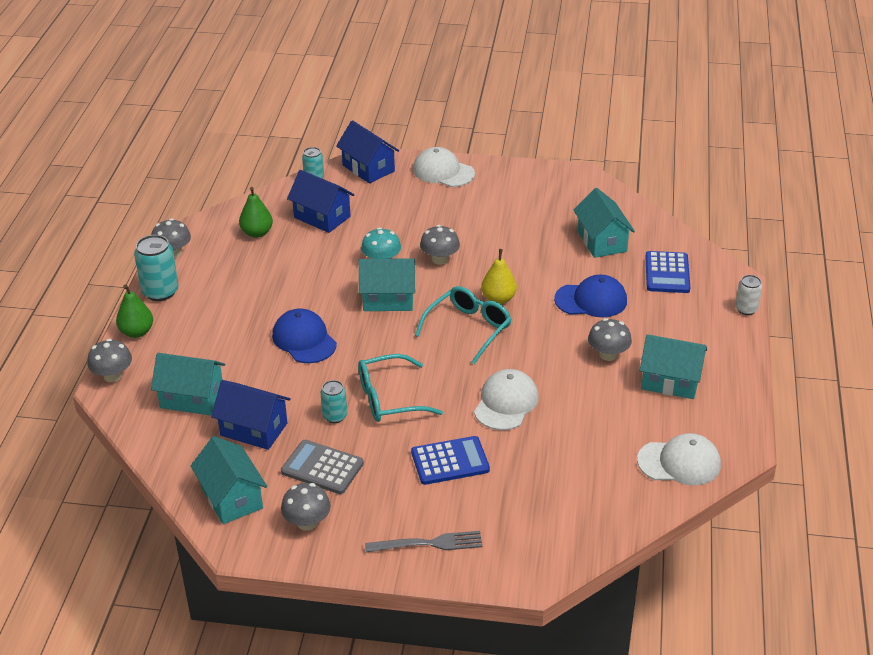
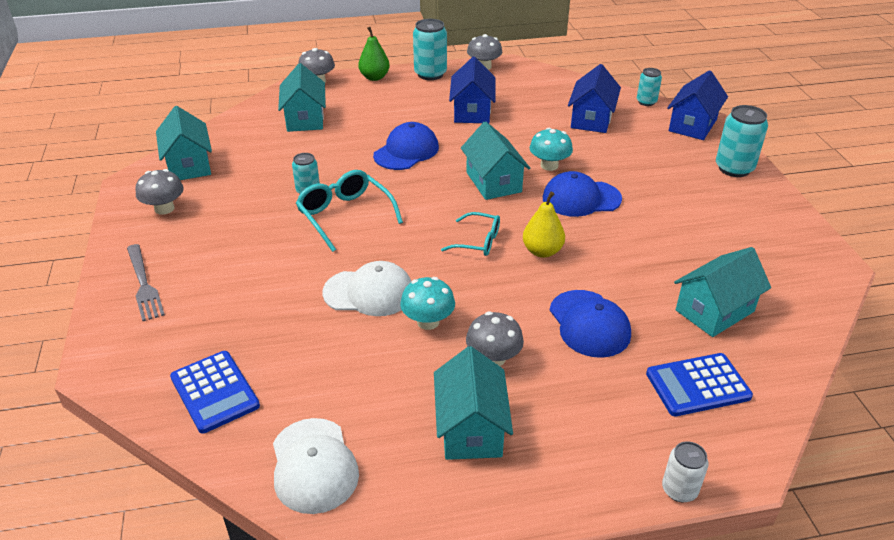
camera: 70 degrees right, 0 degrees up
(231, 498) = (189, 165): turquoise house -> turquoise house turned 60 degrees counterclockwise
(254, 429) = (276, 155): blue house -> blue house (472, 111)
(257, 233) = (540, 94): green pear -> none
(322, 468) = (236, 200): grey calculator -> none
(440, 259) = (581, 198): grey mushroom -> blue cap
(443, 172) = (734, 168): white cap -> turquoise can
(450, 461) = (265, 273): blue calculator -> blue calculator (214, 392)
(468, 329) = (477, 241): turquoise glasses -> turquoise glasses, size x0.64
(555, 378) = (428, 321): none -> turquoise mushroom

